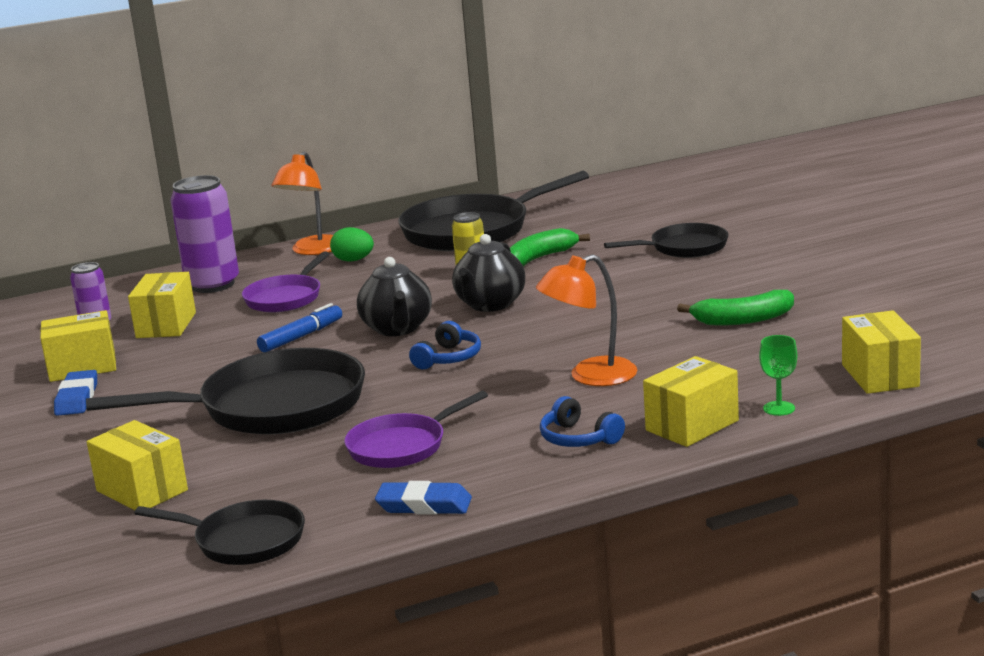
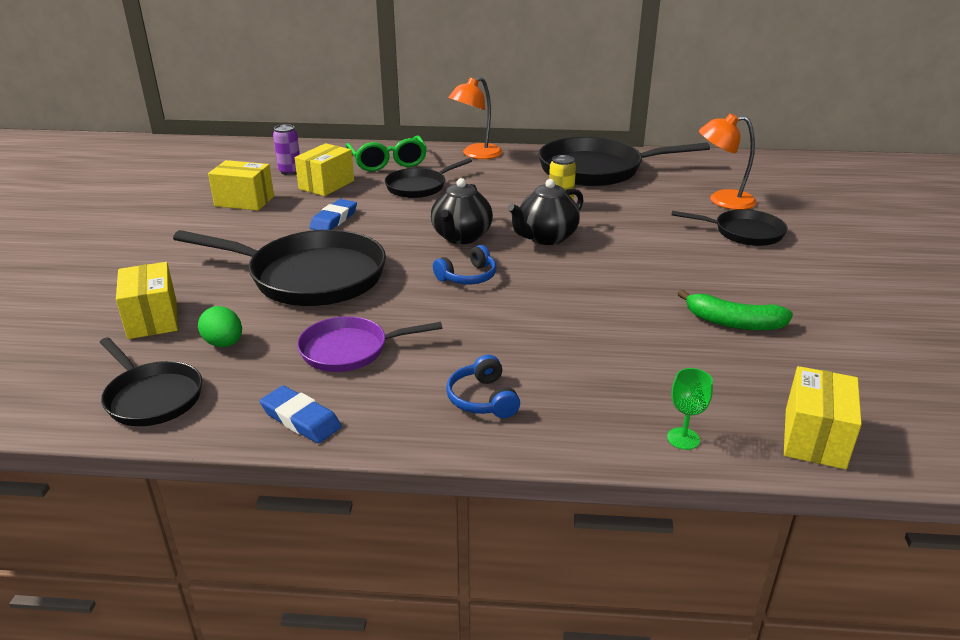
camera: 25 degrees right, 10 degrees up
(77, 398) = (212, 224): blue eraser -> blue eraser (334, 219)
(213, 285) = (388, 162): purple can -> green glasses
(286, 298) = (419, 187): purple pan -> black pan
(301, 336) = (394, 222): blue marker -> none
(353, 260) = (493, 170): green egg -> green egg (224, 344)
(539, 258) = (621, 208): green banana -> none
(590, 376) = (554, 335): orange lamp -> orange lamp (722, 200)
(692, 425) = (588, 425): yellow box -> none

